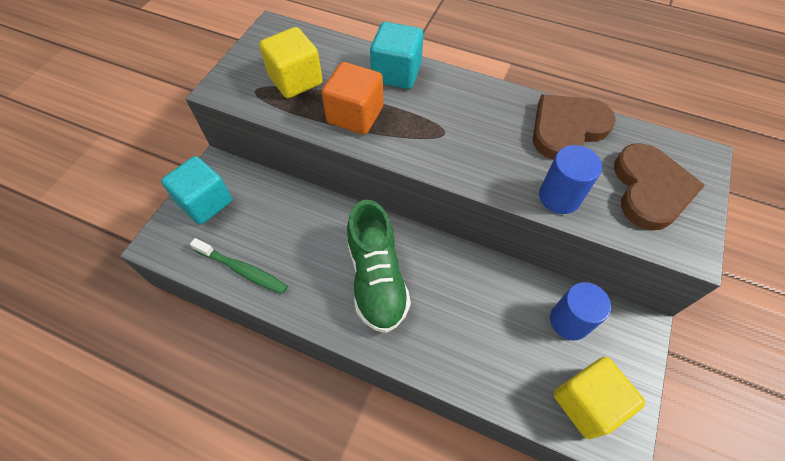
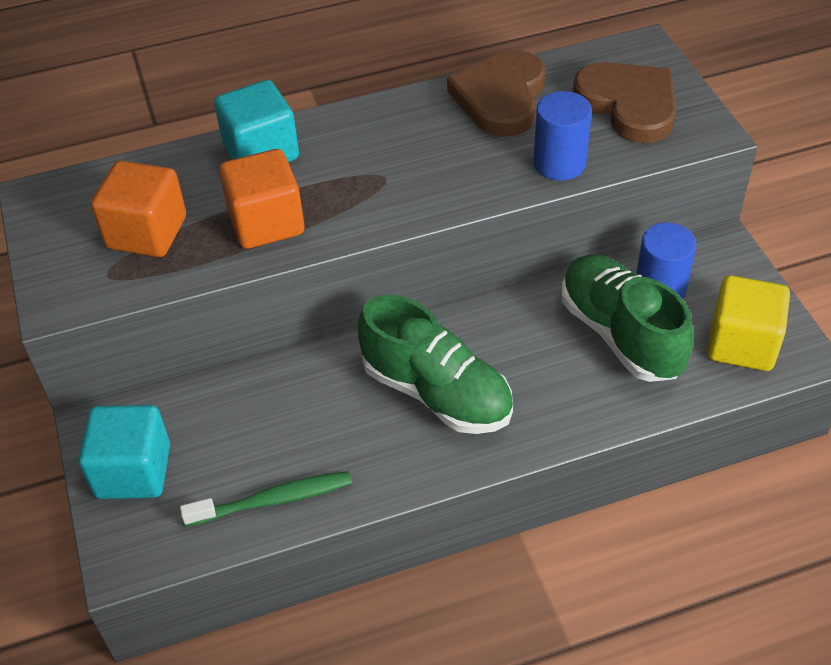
camera: 40 degrees left, 10 degrees down
(295, 80) = (147, 233): yellow cube -> orange cube
(514, 330) = (620, 334): none -> green shoe

